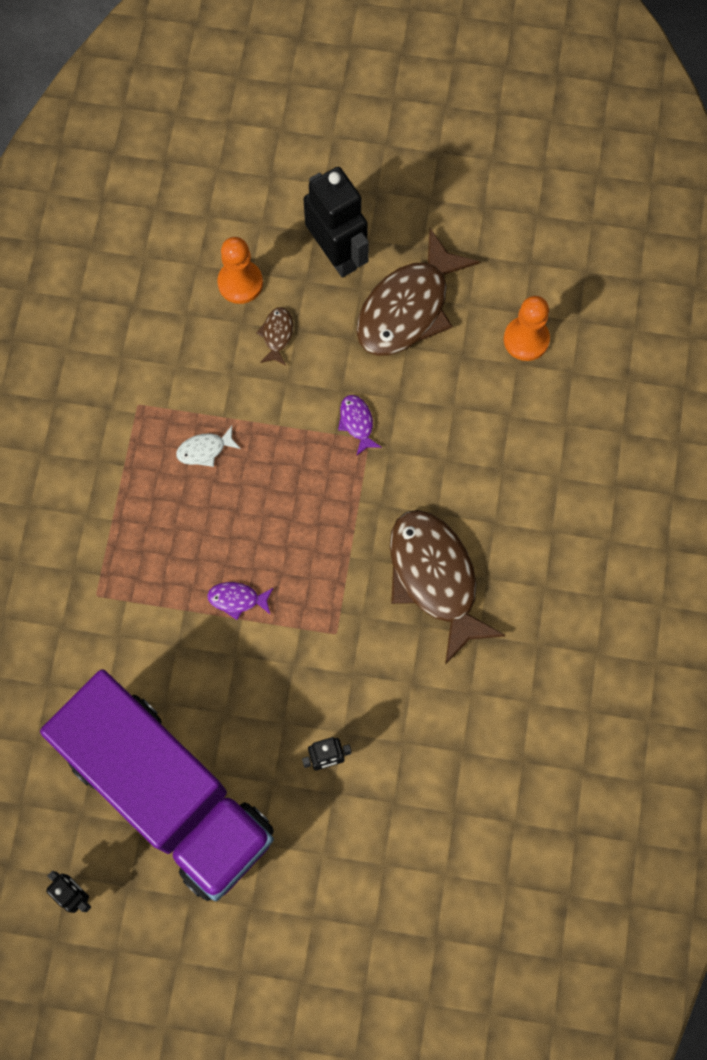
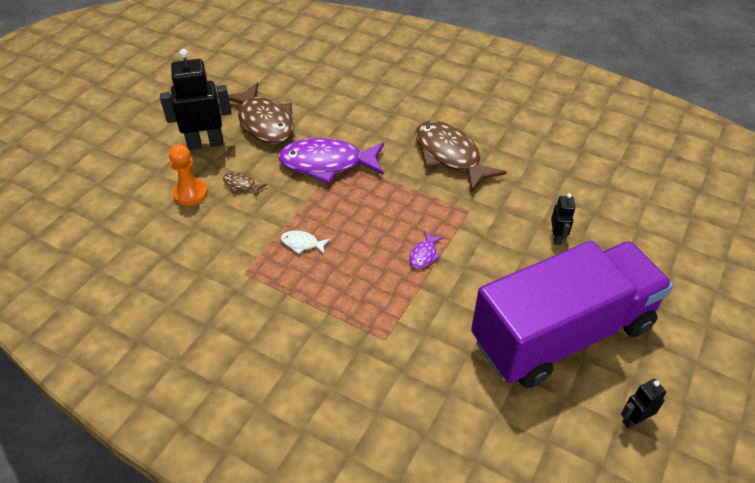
camera: 70 degrees left, 25 degrees down
(205, 450) = (302, 244): white fish -> white fish turned 105 degrees clockwise
(357, 423) = (327, 164): purple fish -> purple fish, size x2.40
(435, 578) = (450, 156): brown fish -> brown fish turned 60 degrees clockwise
(526, 339) = (317, 83): orange pawn -> none

